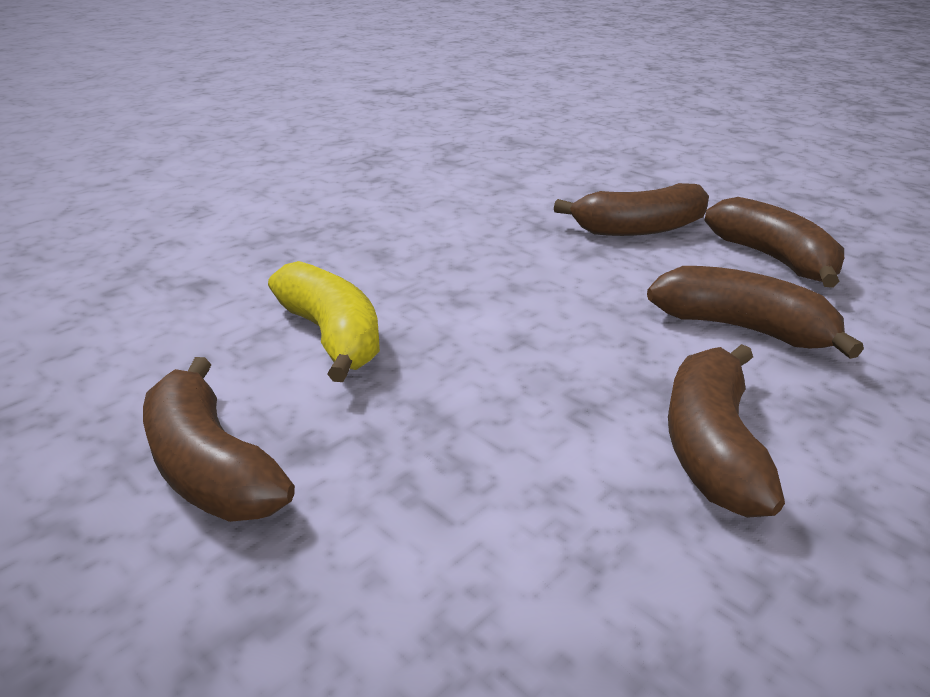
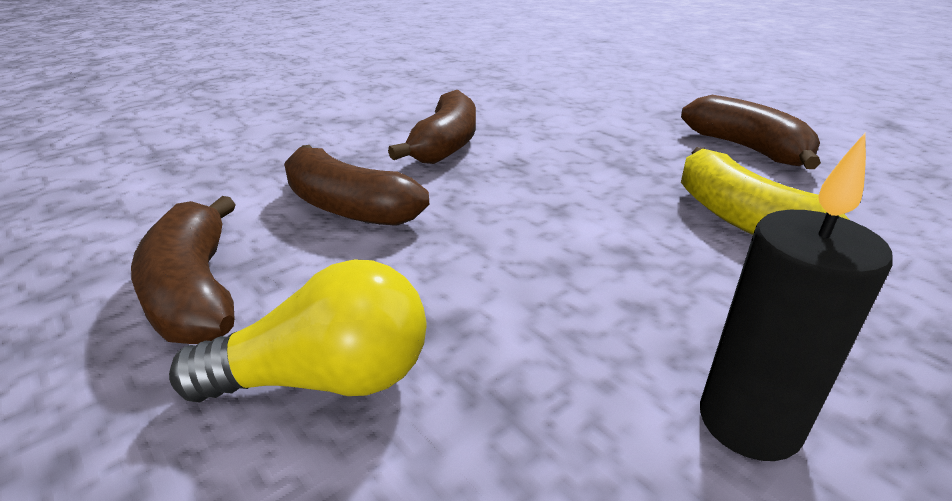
camera: 175 degrees left, 0 degrees up
(421, 226) = (749, 422): none -> black candle
(639, 229) = (326, 379): brown banana -> yellow light bulb

